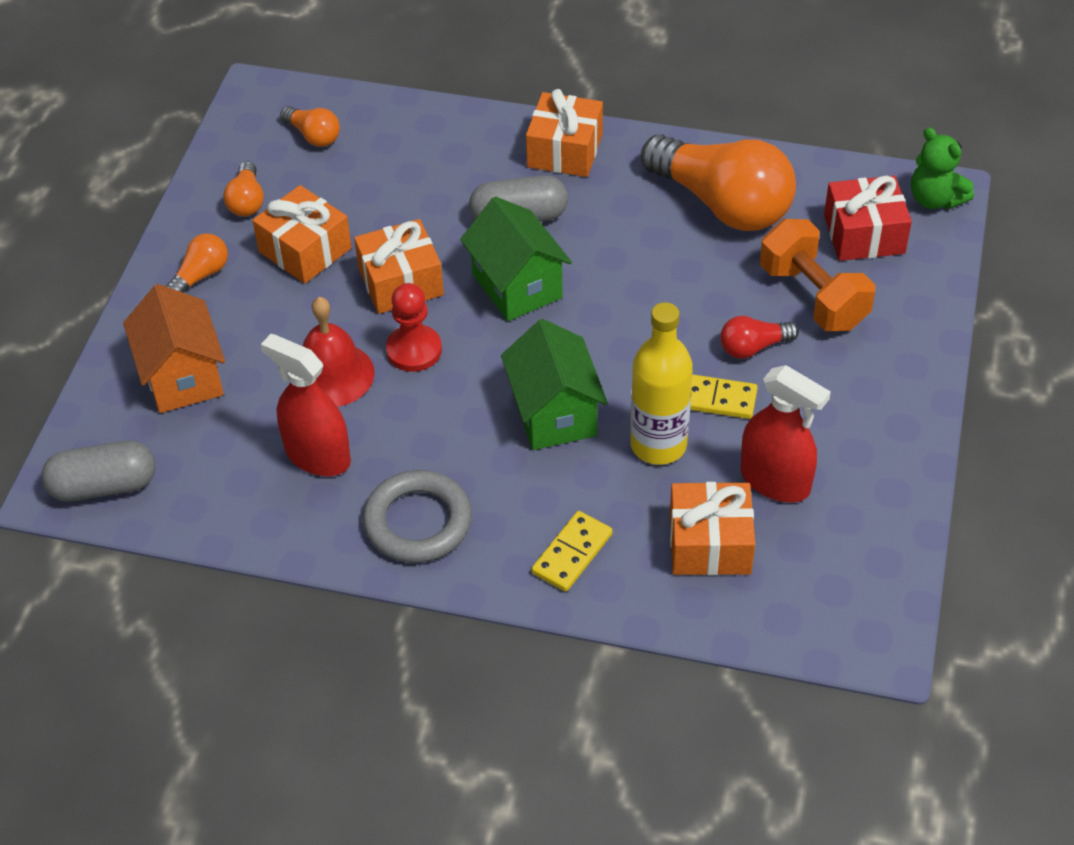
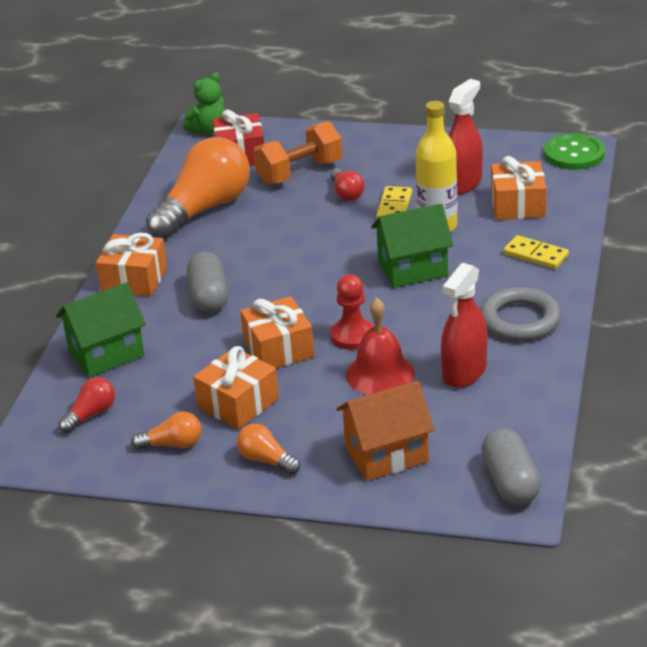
camera: 90 degrees left, 15 degrees down
(313, 136) = (91, 414): orange light bulb -> red light bulb
(517, 286) = (285, 293): green house -> green house (106, 353)
(862, 632) = (574, 154): none -> green button

